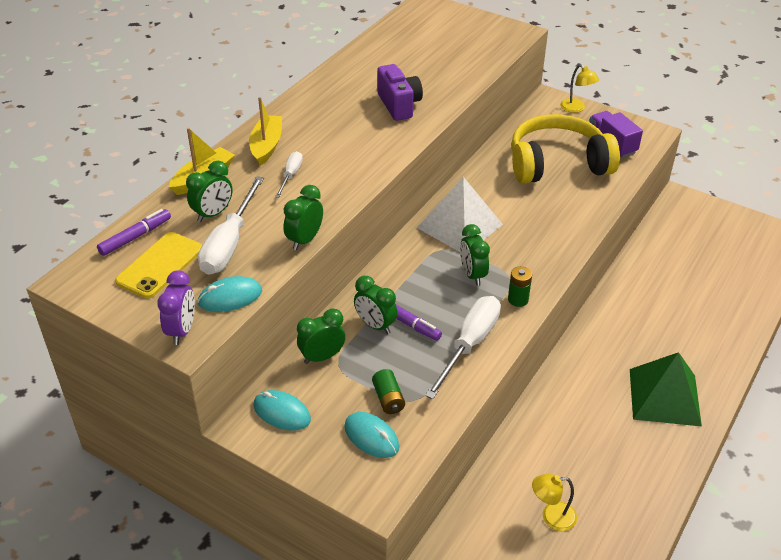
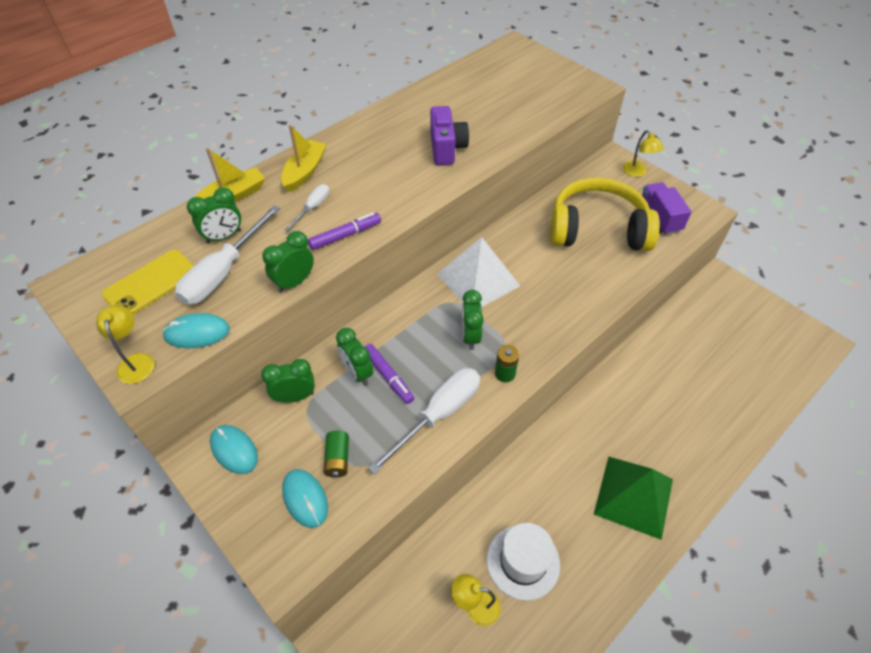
camera: 15 degrees right, 10 degrees up
(135, 237) = (144, 248): purple marker -> purple marker (345, 235)
(181, 330) = (136, 361): purple clock -> yellow lamp
(582, 472) = (523, 562): none -> white hat

